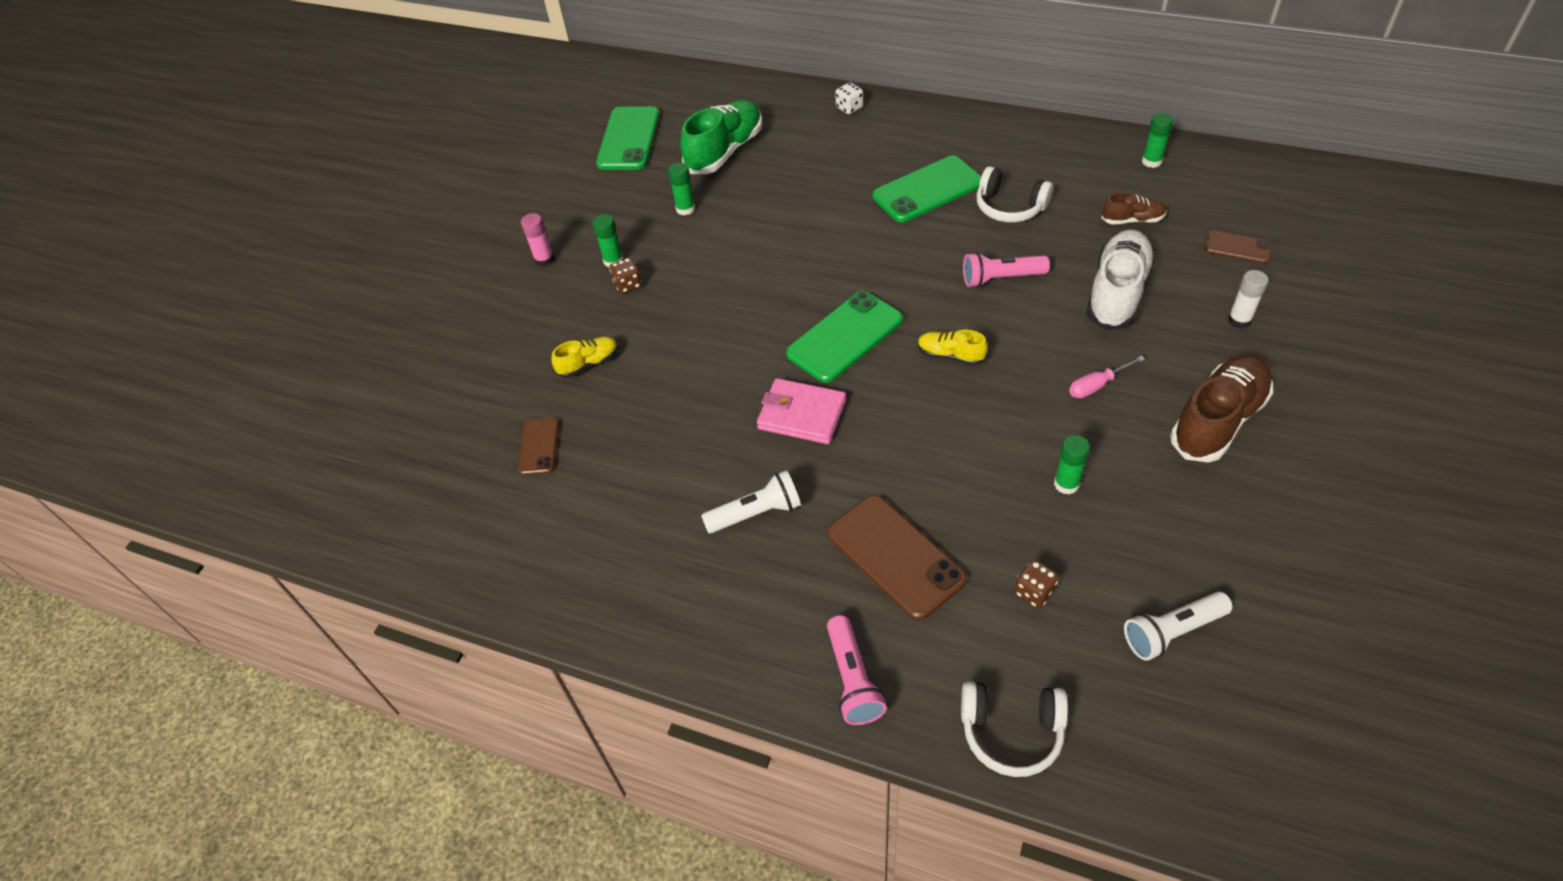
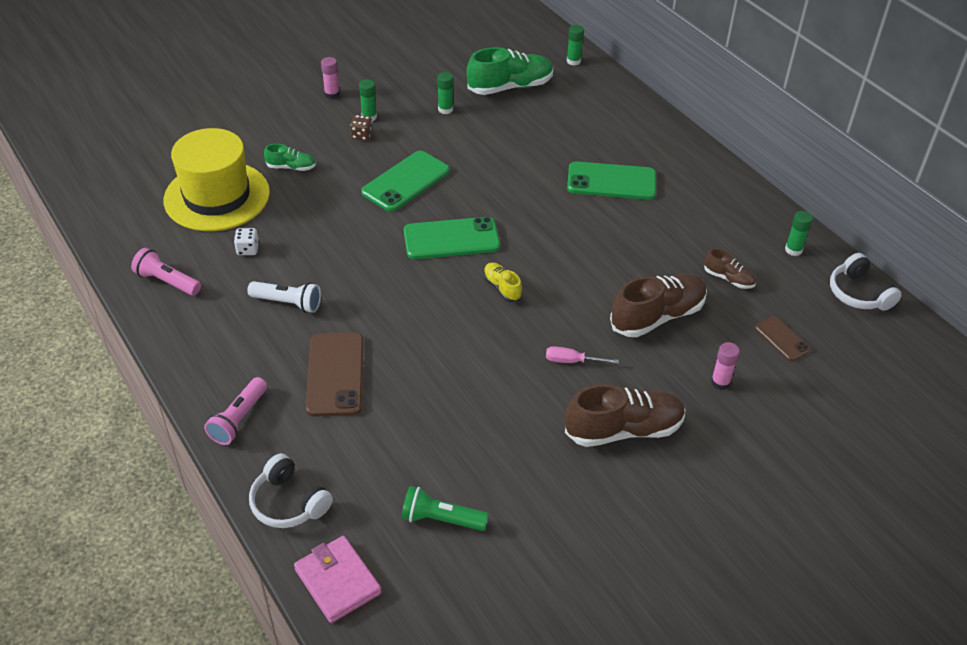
camera: 30 degrees right, 5 degrees down
(539, 446) = (217, 196): brown phone -> yellow hat
(589, 363) = (291, 167): yellow shoe -> green shoe
(629, 139) = (460, 48): green phone -> green phone (406, 181)
(801, 414) = (374, 267): pink wallet -> pink wallet (337, 581)
(849, 108) = (623, 102): white dice -> white dice (248, 249)
(1001, 279) = (591, 262): pink flashlight -> pink flashlight (167, 281)
(1009, 207) = (653, 223): white headphones -> white headphones (858, 293)
(1034, 592) = (389, 445): brown dice -> none
(1066, 484) = (481, 402): green glue stick -> green glue stick (573, 61)
(1117, 293) = (657, 316): white shoe -> brown shoe
(1172, 632) = (441, 519): white flashlight -> green flashlight
(1239, 320) = (720, 382): white glue stick -> pink glue stick

